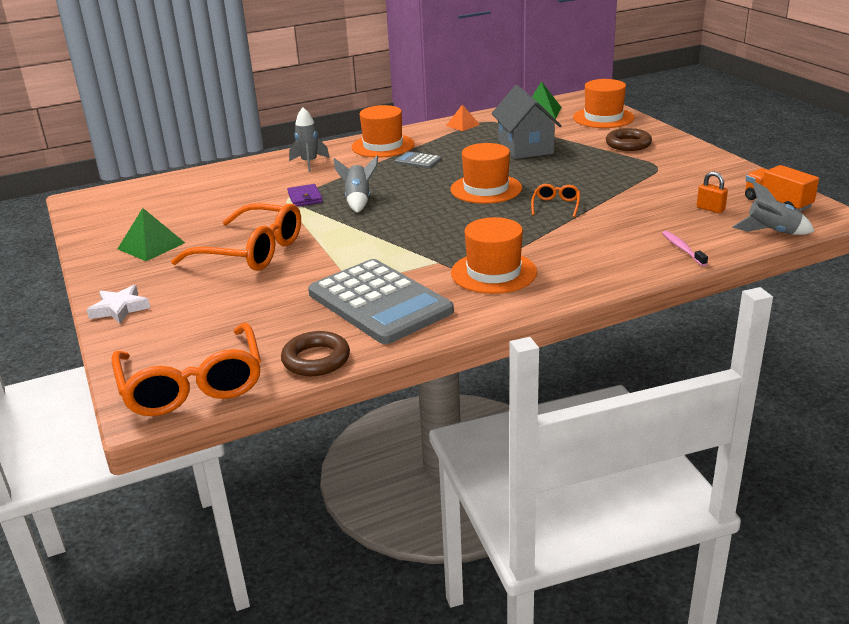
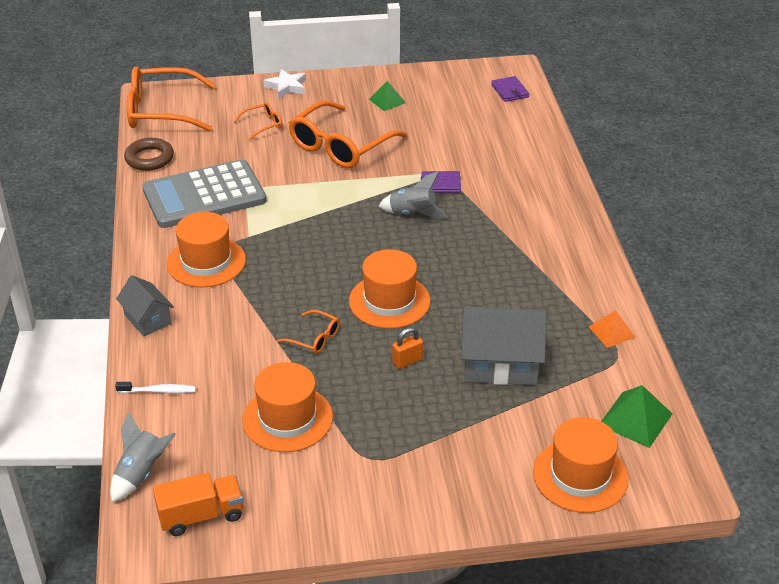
camera: 105 degrees right, 10 degrees up
(127, 195) = (509, 91): none -> purple wallet
(151, 245) = (387, 101): green pyramid -> green pyramid, size x0.66
(216, 303) = (263, 125): none -> orange glasses
(309, 163) = (536, 197): grey rocket -> none
(383, 146) = (564, 254): orange hat -> orange hat (287, 418)
(418, 161) = (500, 270): grey calculator -> none
(601, 278) = (147, 319): none -> grey house
(628, 144) = (461, 461): brown ring -> none
(682, 249) = (159, 391): pink toothbrush -> white toothbrush
(710, 209) = (226, 451): orange padlock -> orange padlock (407, 361)

